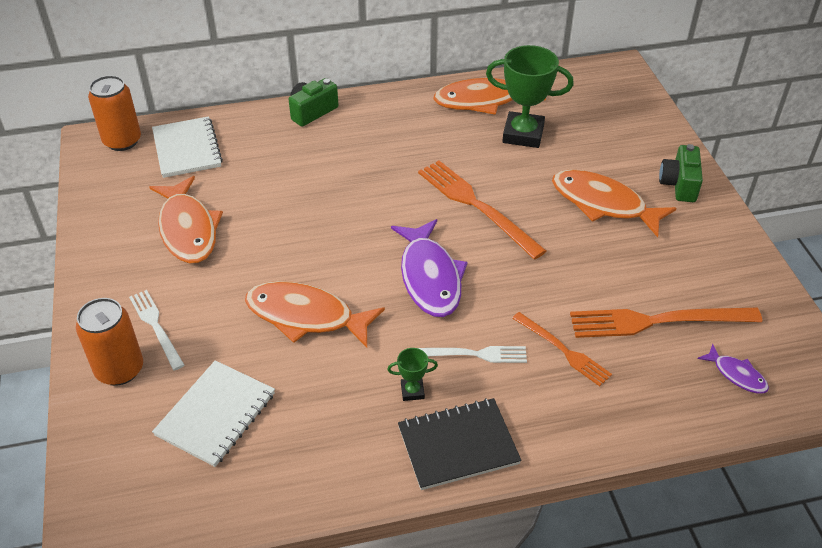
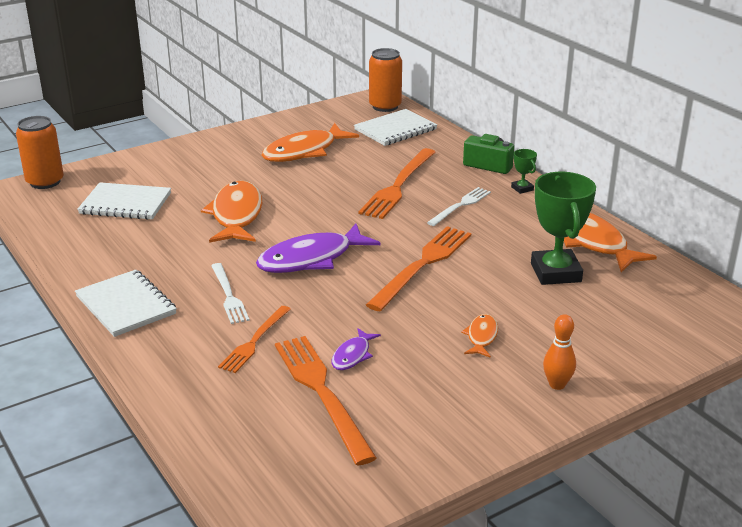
camera: 70 degrees right, 15 degrees down
(120, 370) = (154, 163): orange can -> orange can (45, 182)
(156, 327) = (199, 165): white fork -> white fork (460, 206)
(315, 180) = (398, 186): none -> orange fork
(412, 391) = (176, 275): green trophy -> green trophy (522, 188)
(458, 445) = (126, 305): black notebook -> white notebook
(603, 204) = (481, 337): orange fish -> orange fish, size x0.49
(679, 184) = (557, 384): green camera -> orange bowling pin
(736, 375) = (269, 454): purple fish -> purple fish (352, 355)

